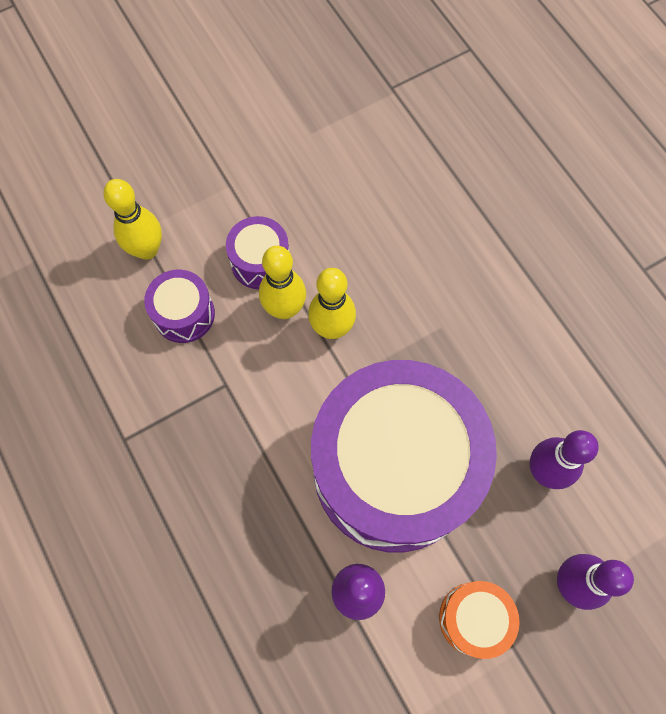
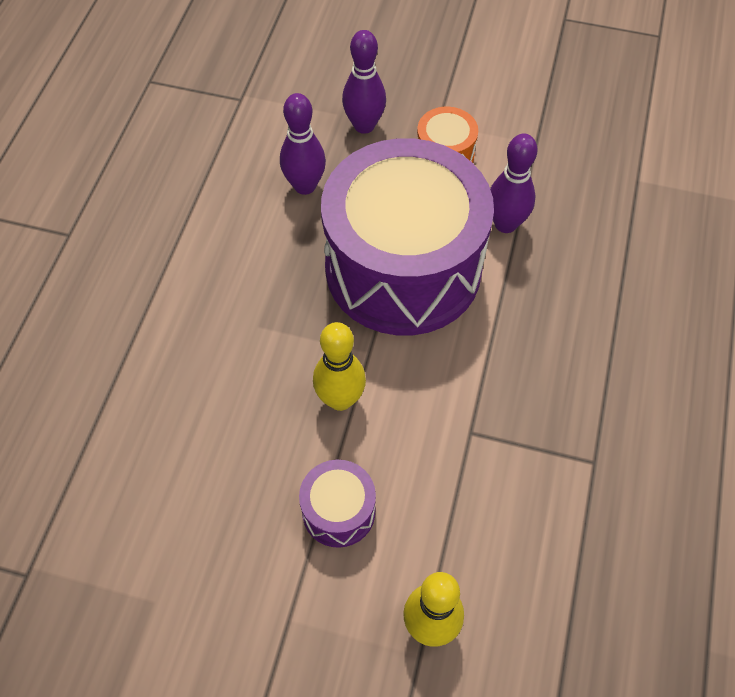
camera: 135 degrees left, 10 degrees down
(184, 314) = (451, 525): purple drum -> none
(284, 309) = (361, 449): yellow bowling pin -> none

